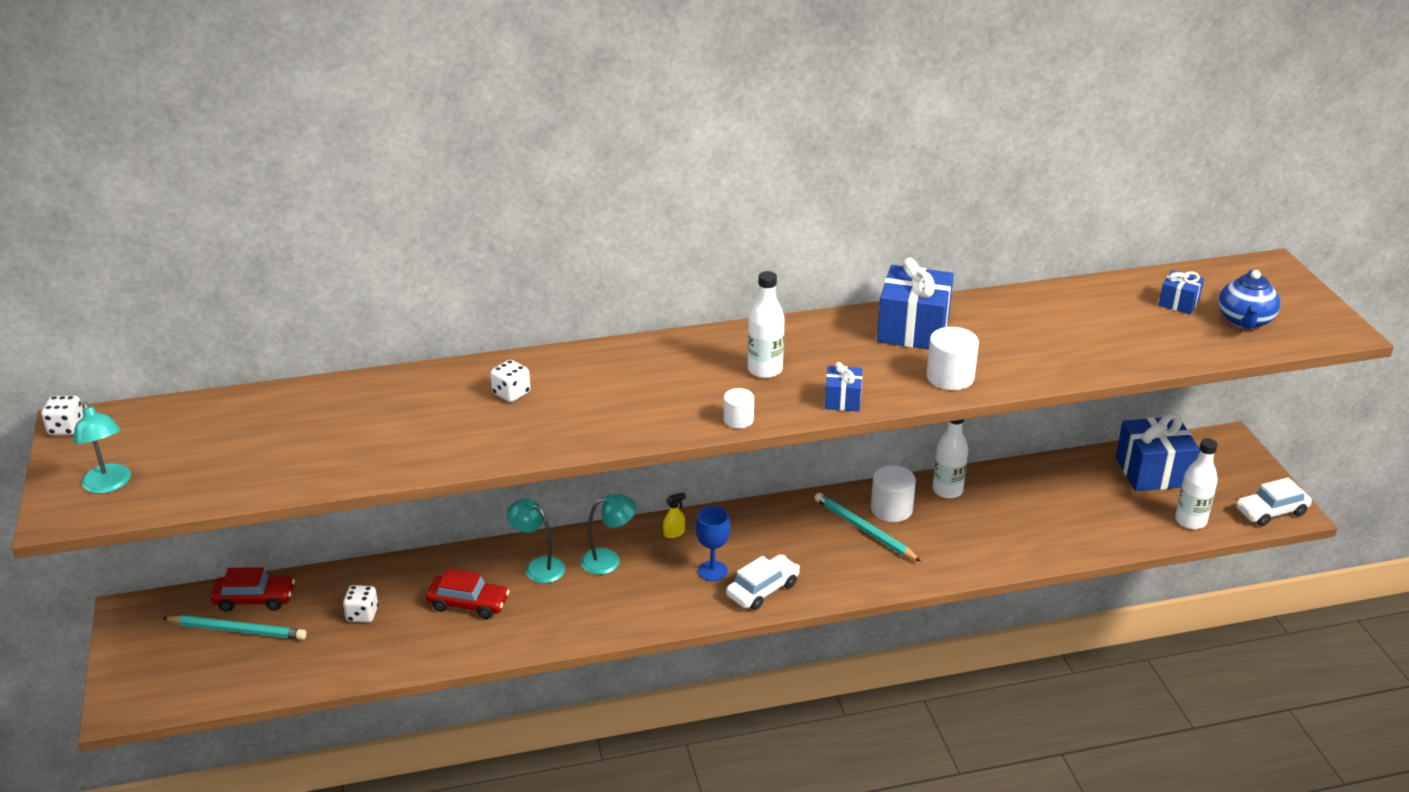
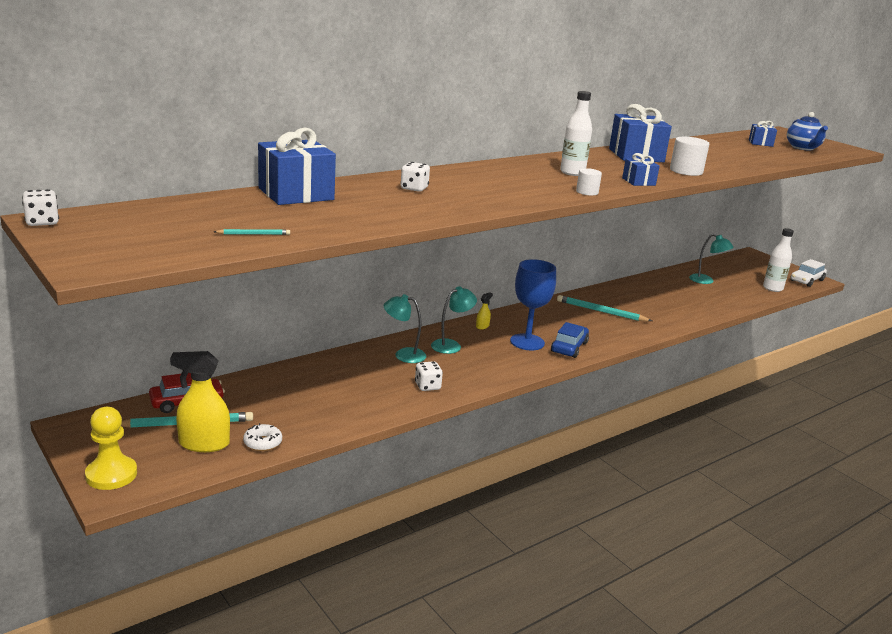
camera: 25 degrees left, 10 degrees down
(109, 485) = (122, 249): turquoise lamp -> turquoise lamp (706, 281)
(131, 685) = (111, 475): none -> yellow pawn
(238, 662) = (204, 444): none -> yellow spray bottle
(254, 472) = (254, 234): none -> turquoise pencil
(296, 673) = (263, 443): none -> white donut
(362, 614) = (289, 399): white dice -> white dice (427, 386)
(468, 604) = (369, 381): red car -> none
(712, 571) = (527, 342): blue goblet -> blue goblet, size x1.55
(763, 590) = (569, 347): white car -> blue car
(891, 509) = (606, 300): white cylinder -> none
(947, 490) = (629, 289): white bottle -> none
(1152, 472) = (730, 270): blue gift -> blue gift (296, 194)

